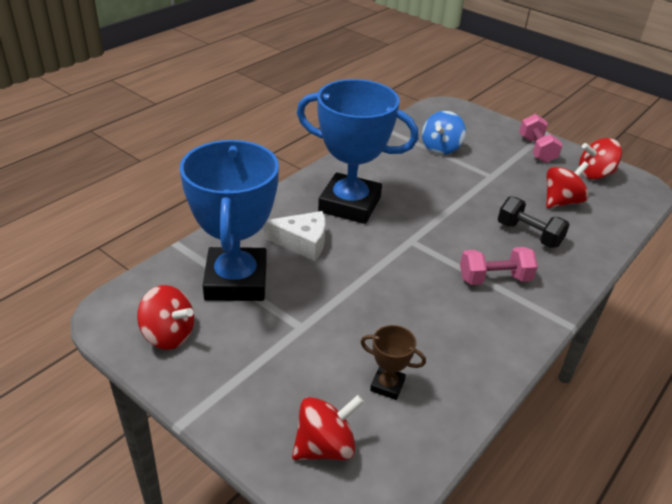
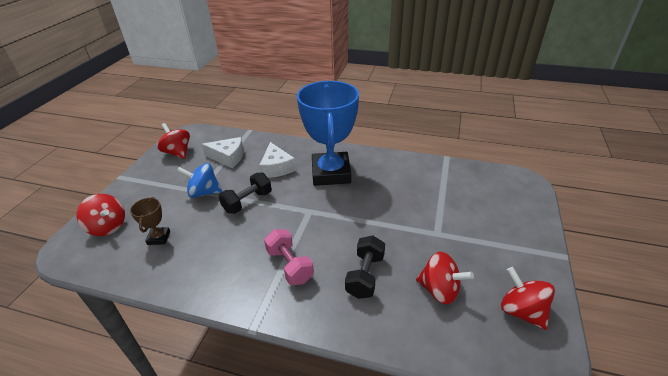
camera: 70 degrees right, 0 degrees up
(168, 335) = (177, 153): red spinning top -> red spinning top turned 135 degrees clockwise
(236, 281) = (228, 157): blue trophy -> white cheese
(361, 285) = (247, 202): none -> black dumbbell
(441, 148) = (449, 194): blue spinning top -> blue spinning top (204, 192)
(537, 150) = (518, 255): pink dumbbell -> none

